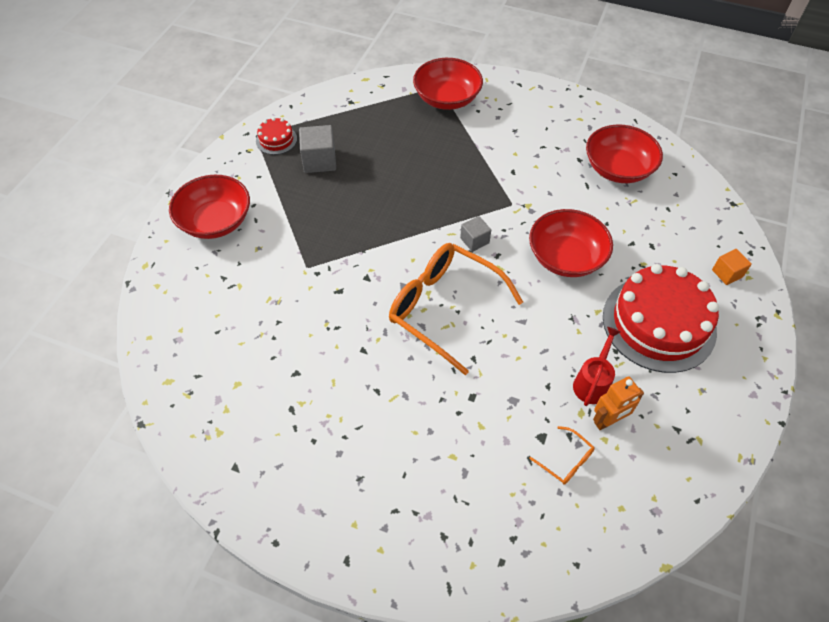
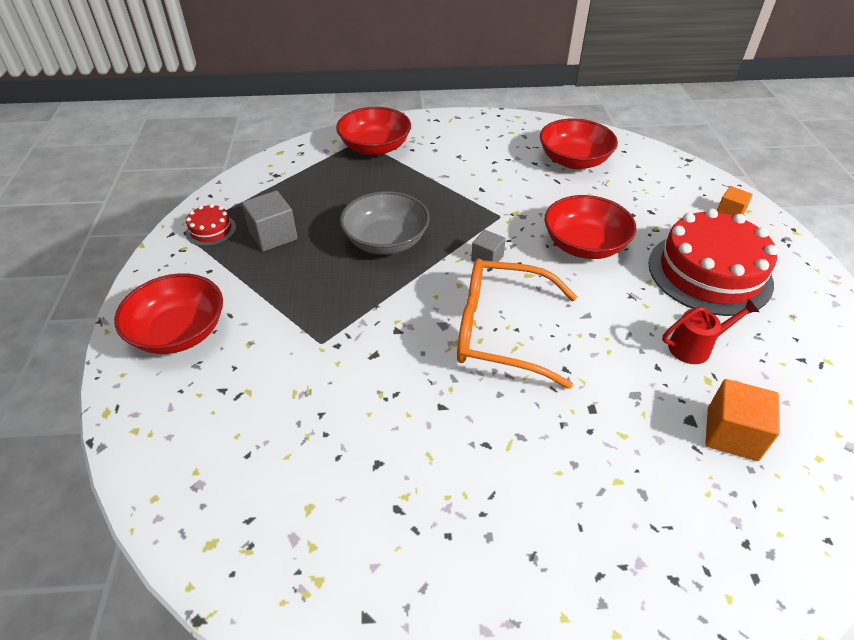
camera: 25 degrees left, 10 degrees down
(403, 195) = (386, 241): none -> grey bowl
(566, 461) = (732, 434): orange glasses -> orange cube
(592, 382) = (695, 347): red watering can -> red watering can turned 75 degrees clockwise
(608, 421) = (738, 377): orange robot -> none

